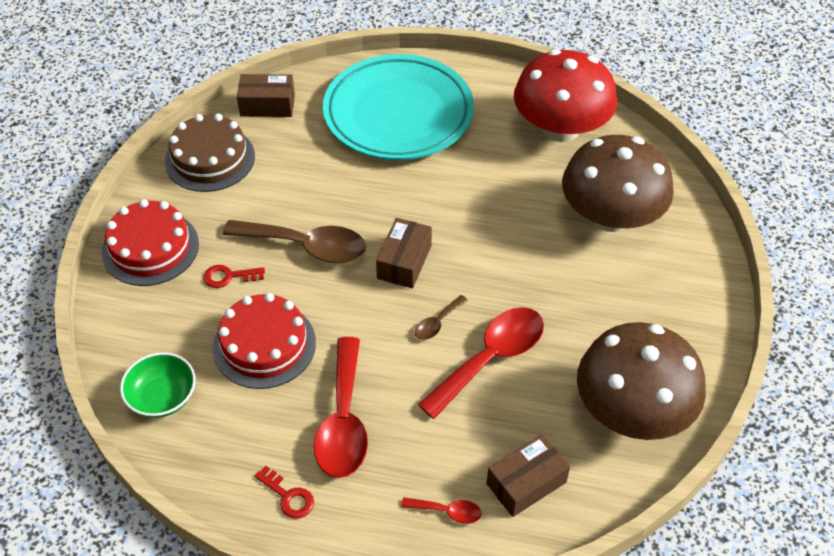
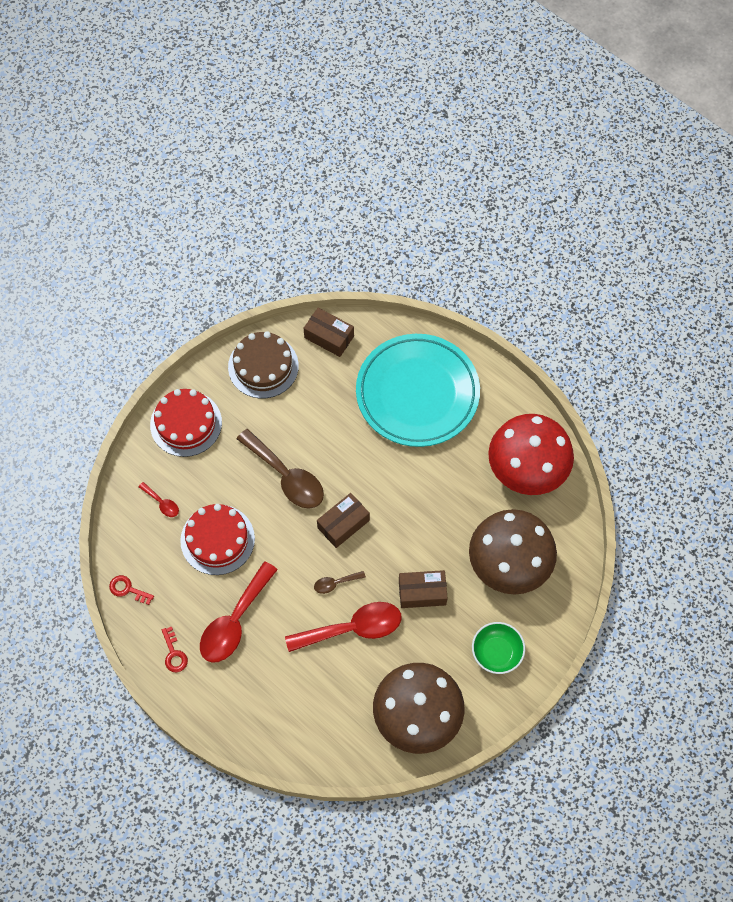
camera: 30 degrees right, 15 degrees up
(162, 397) = (137, 543): green bowl -> green bowl (497, 652)
(229, 276) = (223, 474): red key -> red key (128, 589)
(447, 511) = (259, 716): red spoon -> red spoon (162, 503)
(526, 483) = (318, 725): brown box -> brown box (422, 592)

